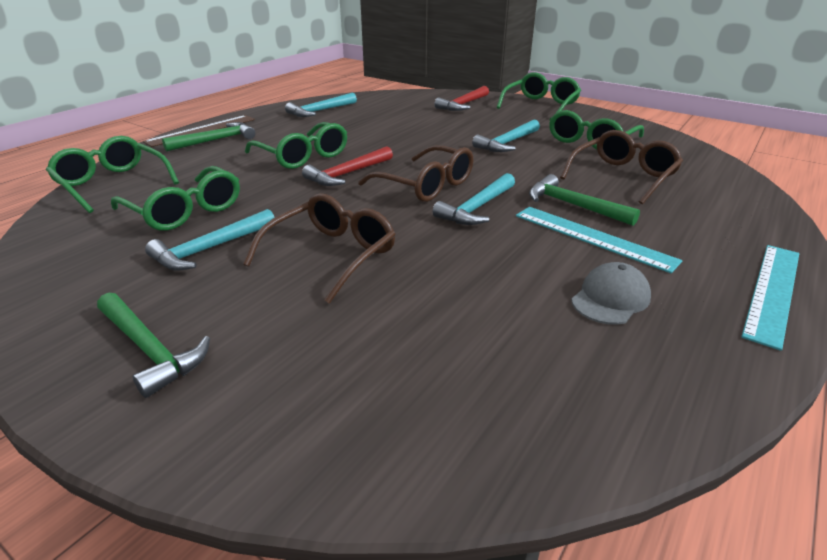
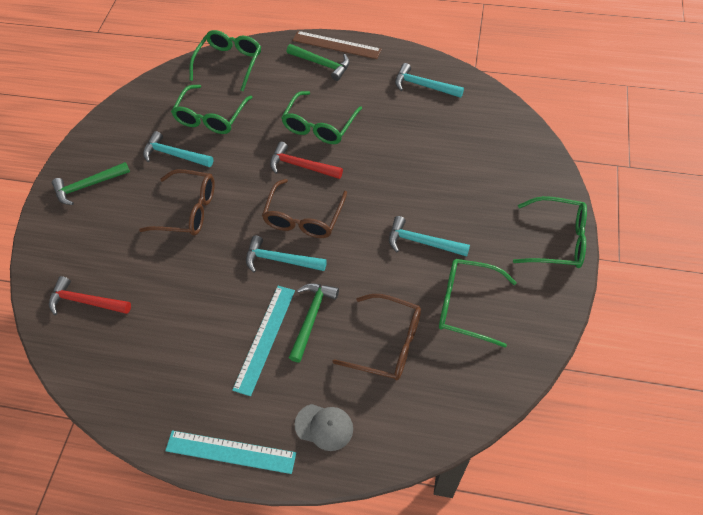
camera: 70 degrees right, 25 degrees up
(150, 349) = (88, 186): green hammer -> green hammer turned 45 degrees clockwise
(463, 105) = (513, 176): red hammer -> red hammer (86, 301)
(610, 298) = (190, 360): grey cap -> grey cap (324, 427)

